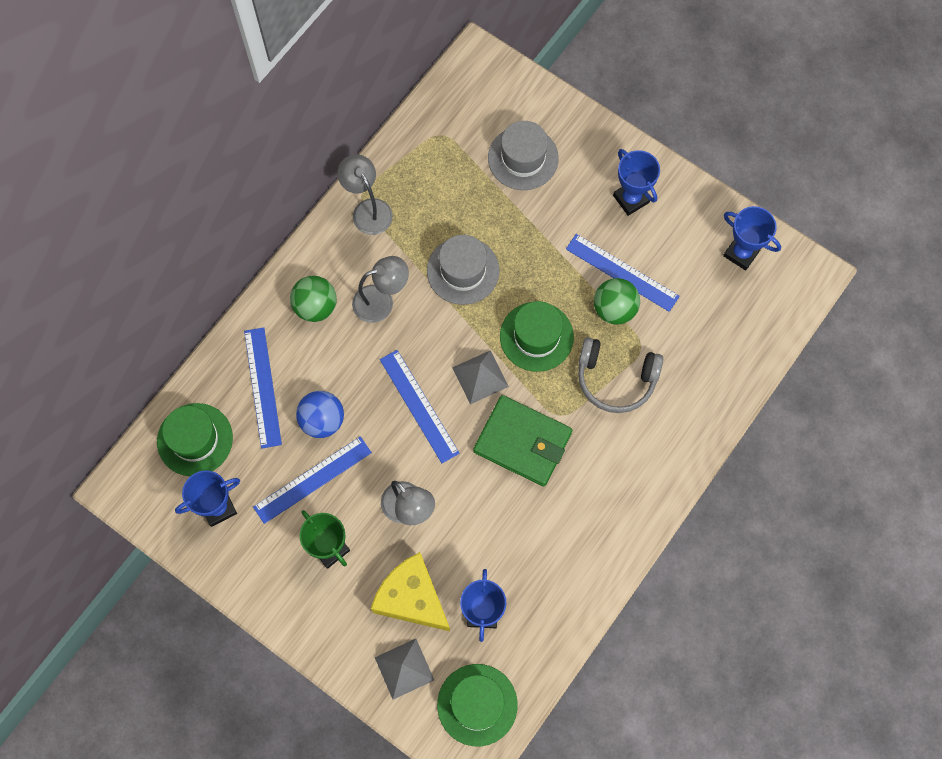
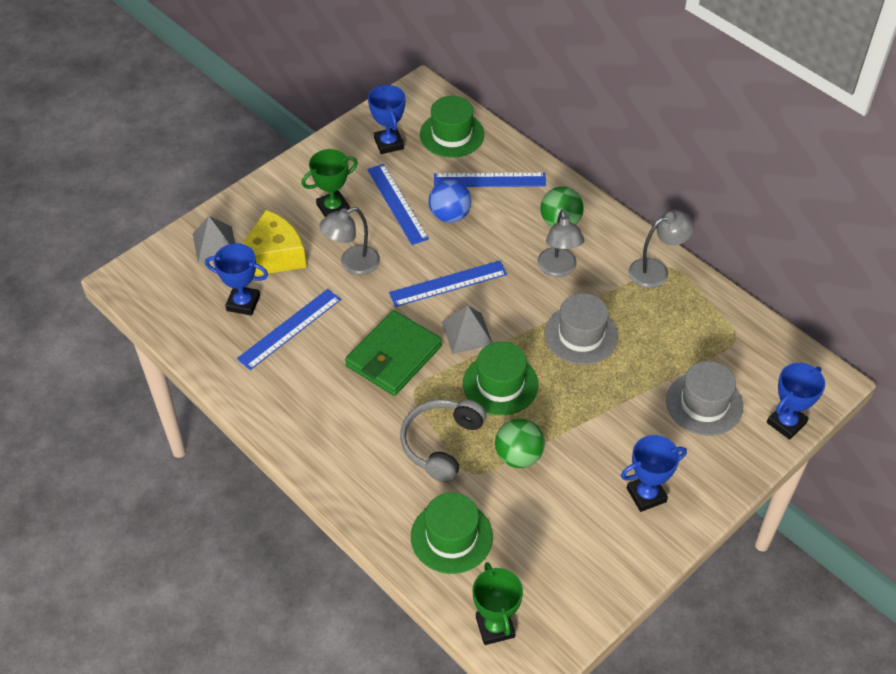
camera: 100 degrees right, 20 degrees down
(477, 704) = (166, 288): green hat -> green hat (451, 537)
(622, 272) = (559, 471): blue ruler -> blue ruler (290, 329)
(741, 253) = (566, 593): blue trophy -> blue trophy (786, 423)
(786, 305) = (495, 627): none -> green trophy

